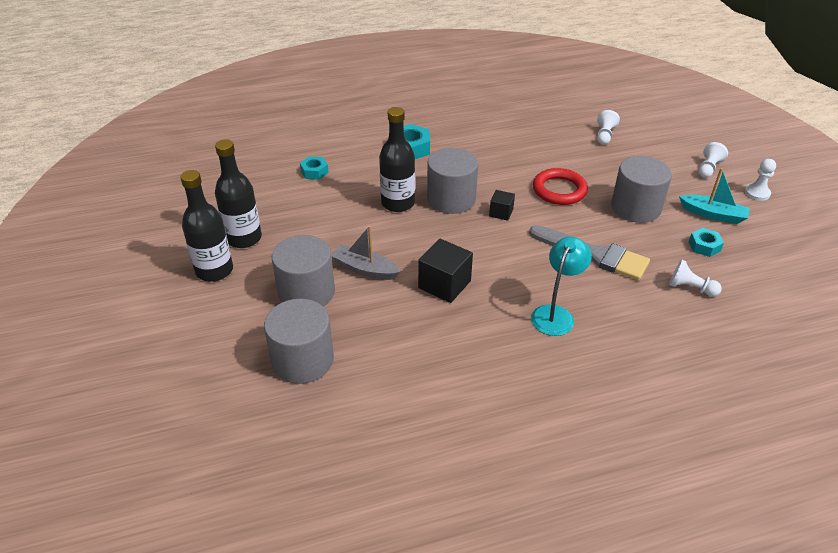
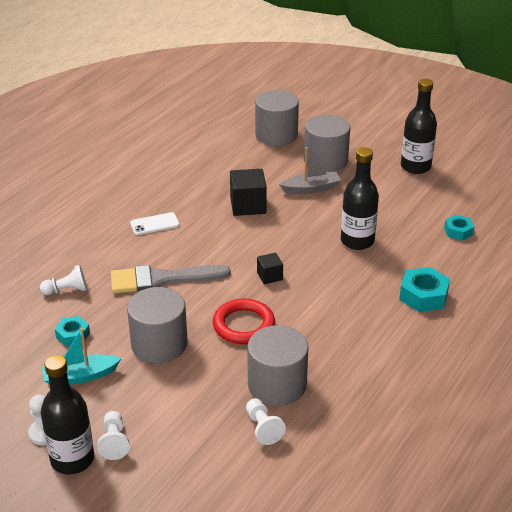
camera: 140 degrees right, 5 degrees down
(214, 270) = (397, 144): black bottle -> black bottle (72, 459)
(451, 199) = (323, 266): grey cylinder -> grey cylinder (277, 385)
(555, 314) = (154, 224): turquoise lamp -> white phone

